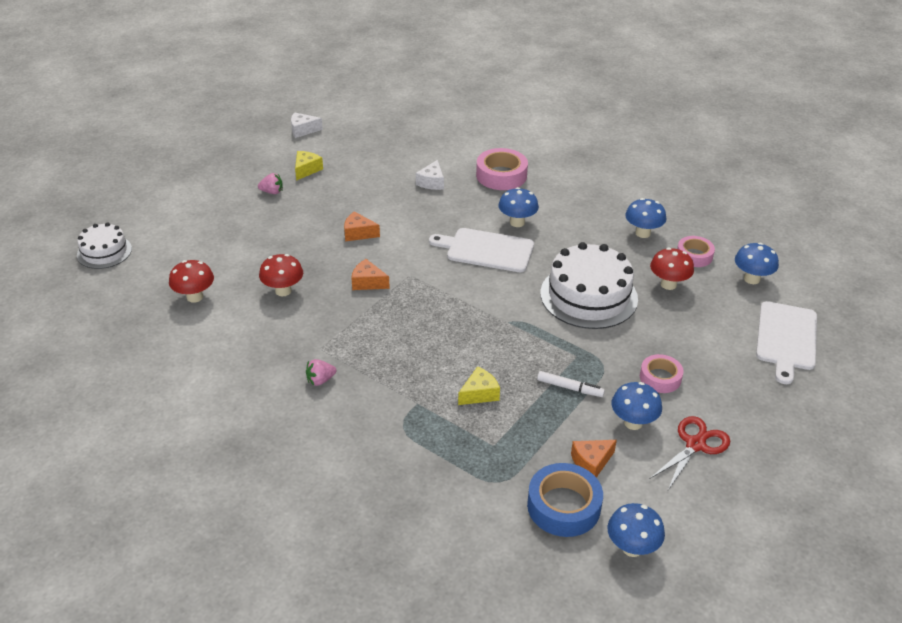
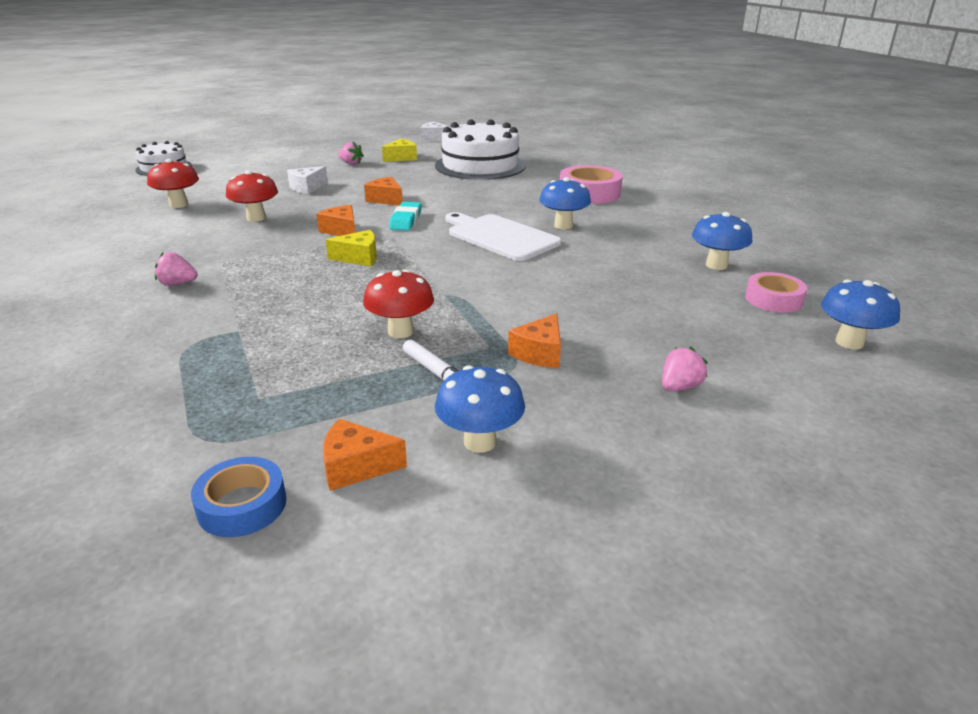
camera: 30 degrees right, 10 degrees down
(401, 254) = (406, 220): none -> turquoise eraser
(432, 182) = (508, 184): white cheese -> white cheese (307, 188)
(479, 393) = (318, 344): yellow cheese -> yellow cheese (359, 258)
(563, 506) = (242, 505): blue tape -> blue tape, size x0.64
(588, 296) = (577, 298): white cake -> white cake (480, 165)
(607, 350) = (540, 353): none -> orange cheese
(632, 548) = (259, 617): blue mushroom -> none
(660, 378) = (584, 405): pink tape -> none
(668, 284) = (704, 316): red mushroom -> red mushroom (400, 332)
(695, 346) = (679, 387): none -> pink strawberry
(695, 444) = (550, 507): red scissors -> none
(786, 338) = (857, 424): white cutting board -> none

